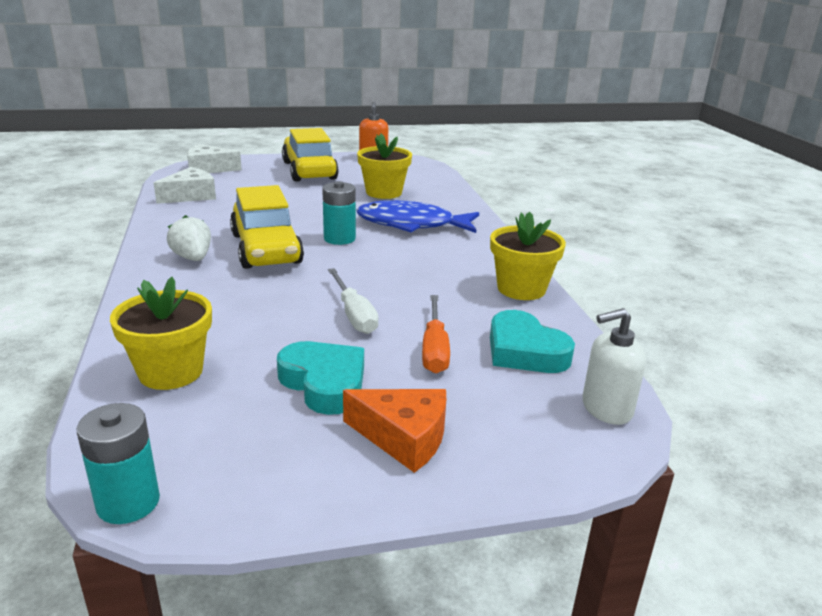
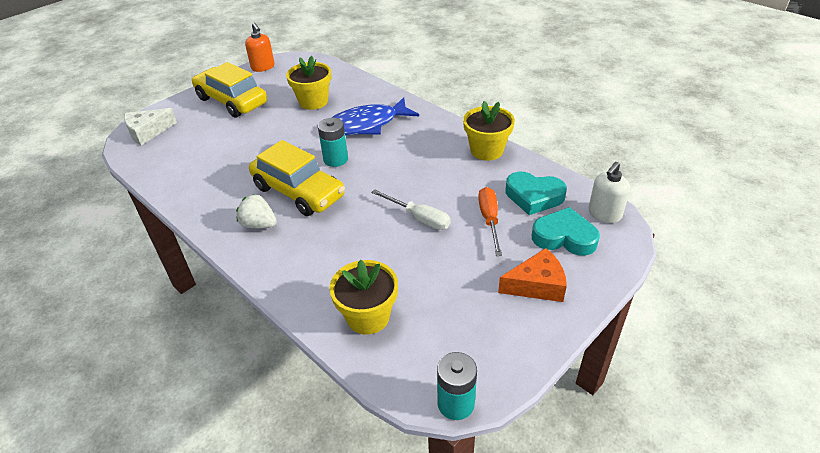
camera: 30 degrees left, 15 degrees up
(190, 196) = (173, 167): white cheese -> none
(324, 383) = (460, 275): turquoise heart -> turquoise heart (564, 237)
(434, 349) = (489, 220): orange screwdriver -> orange screwdriver turned 150 degrees counterclockwise

